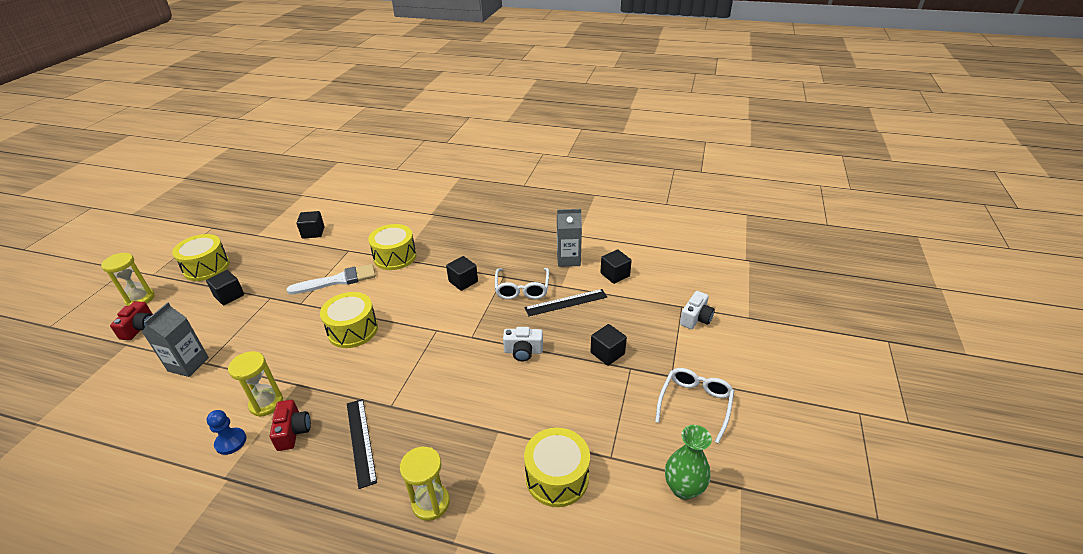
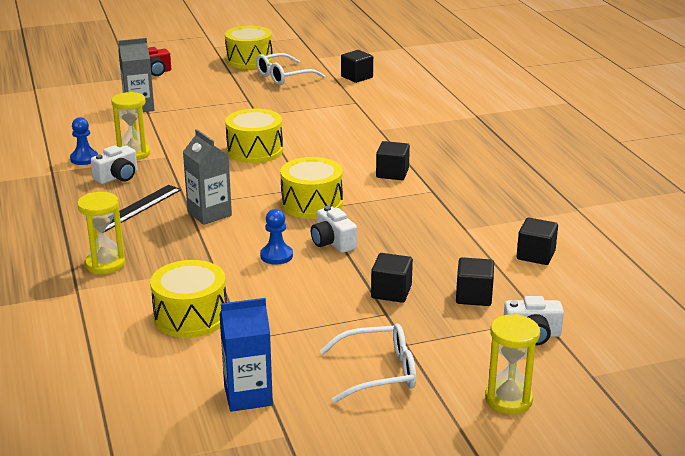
camera: 55 degrees right, 10 degrees down
(140, 299) = (182, 57): yellow hourglass -> yellow hourglass (508, 400)
(229, 296) = (228, 84): black cube -> black cube (474, 296)
(293, 431) = (117, 177): red camera -> white camera
(337, 280) = (308, 116): white brush -> none
(395, 257) = (379, 126): yellow drum -> yellow drum (312, 204)
(514, 388) = (276, 256): none -> blue pawn
(522, 289) = (426, 208): white glasses -> white glasses (283, 77)
(566, 302) = (441, 240): black ruler -> none
(568, 259) = (519, 217): grey carton -> grey carton (209, 214)
(683, 488) = (248, 396): green vase -> blue carton

